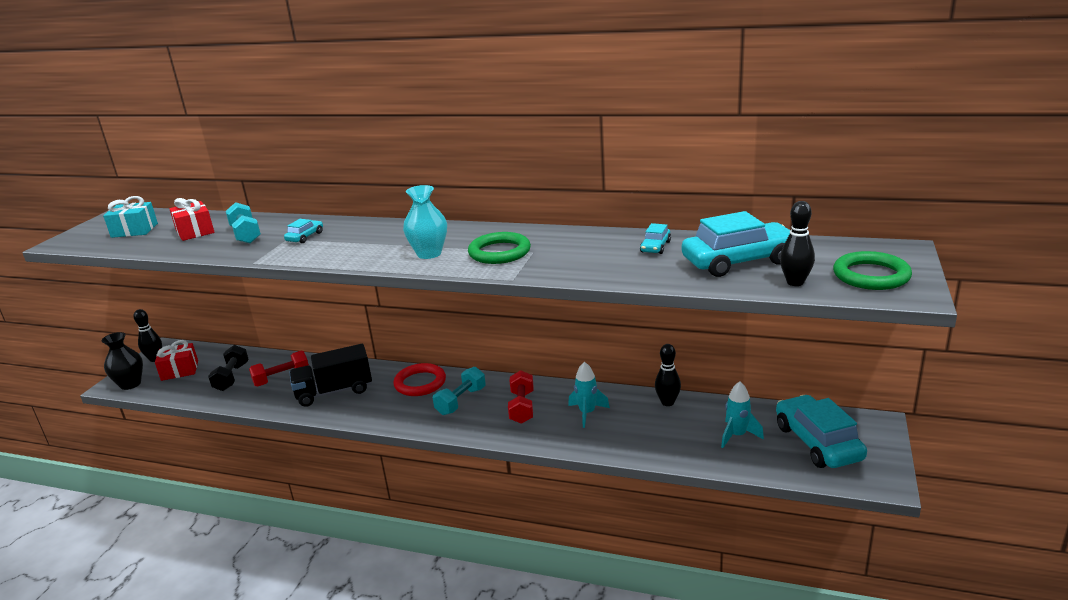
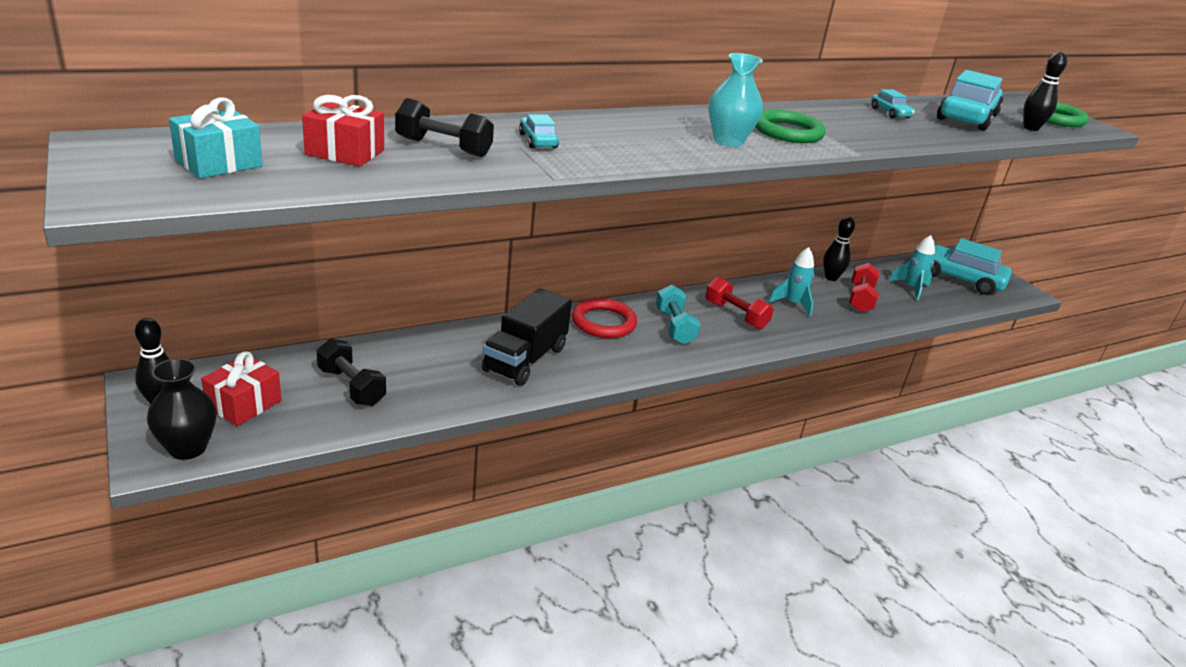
camera: 50 degrees left, 5 degrees up
(246, 235) = (443, 147): turquoise dumbbell -> black dumbbell
(282, 378) = (429, 366): red dumbbell -> red dumbbell (860, 299)

